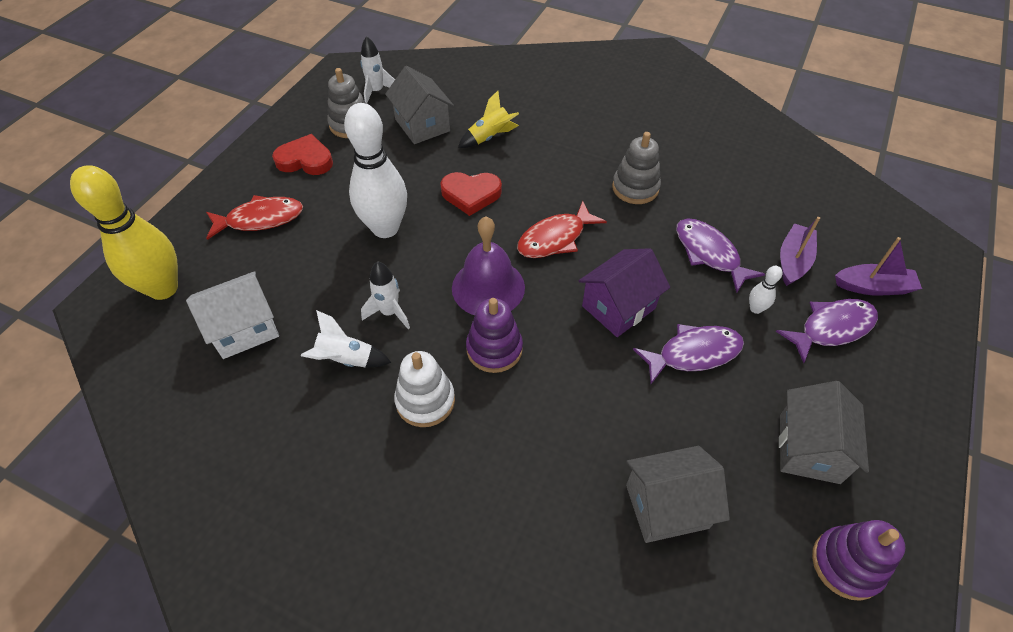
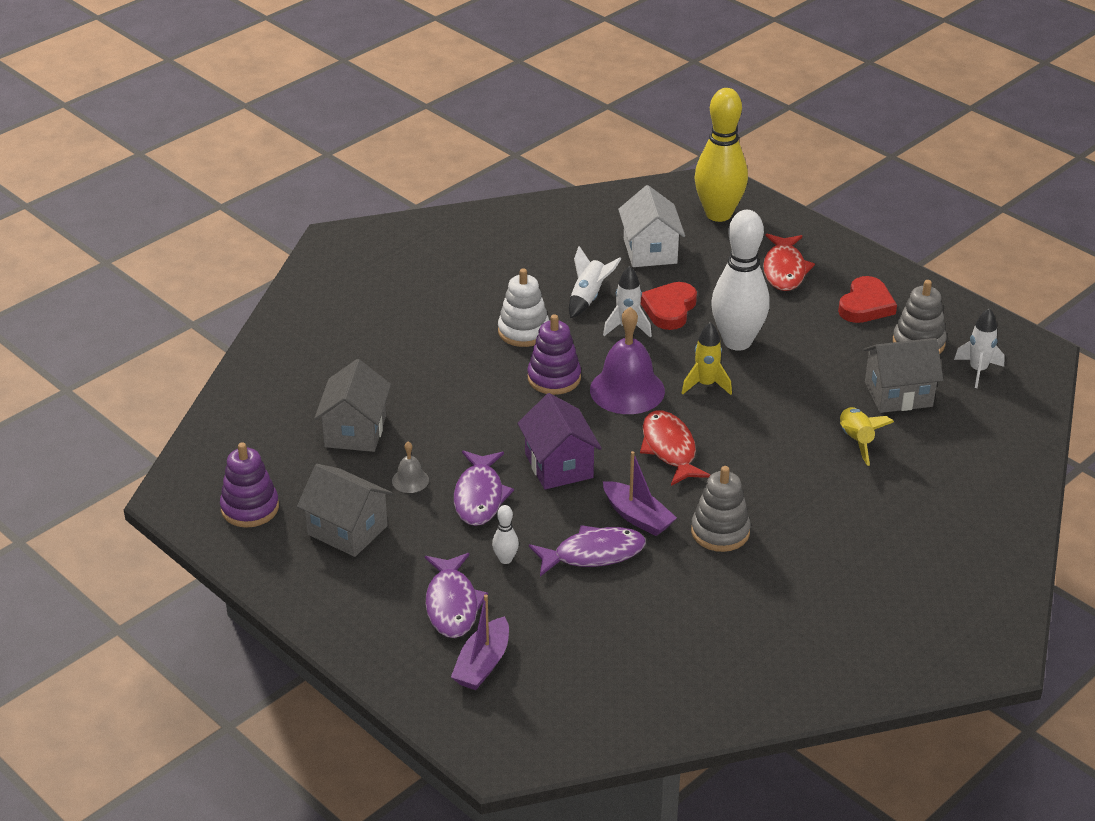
camera: 110 degrees right, 15 degrees down
(457, 235) = (706, 385): none -> yellow rocket
(471, 194) = (762, 406): red heart -> red heart (669, 309)
(708, 420) = (410, 480): none -> grey bell
(793, 261) = (550, 616): purple boat -> purple boat (637, 517)

